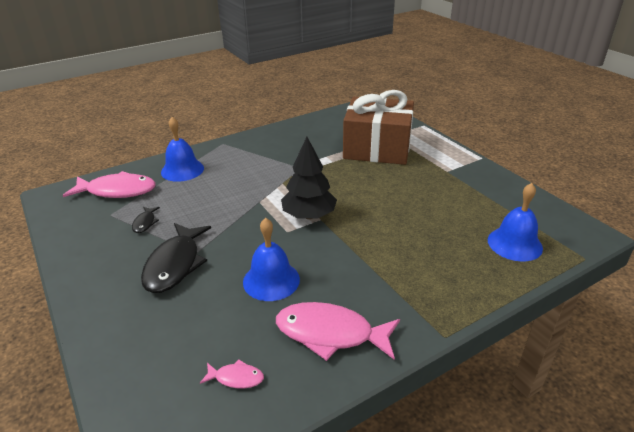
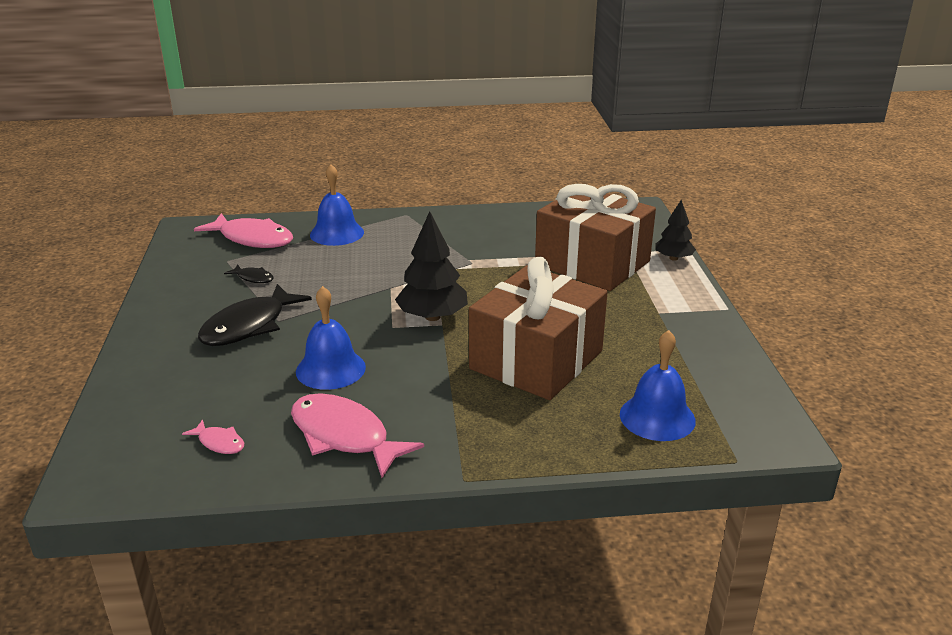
camera: 25 degrees right, 5 degrees down
(145, 223) = (253, 278): black fish -> black fish turned 90 degrees counterclockwise
(406, 226) = (536, 360): none -> brown gift
(421, 133) = (673, 258): none -> black tree

